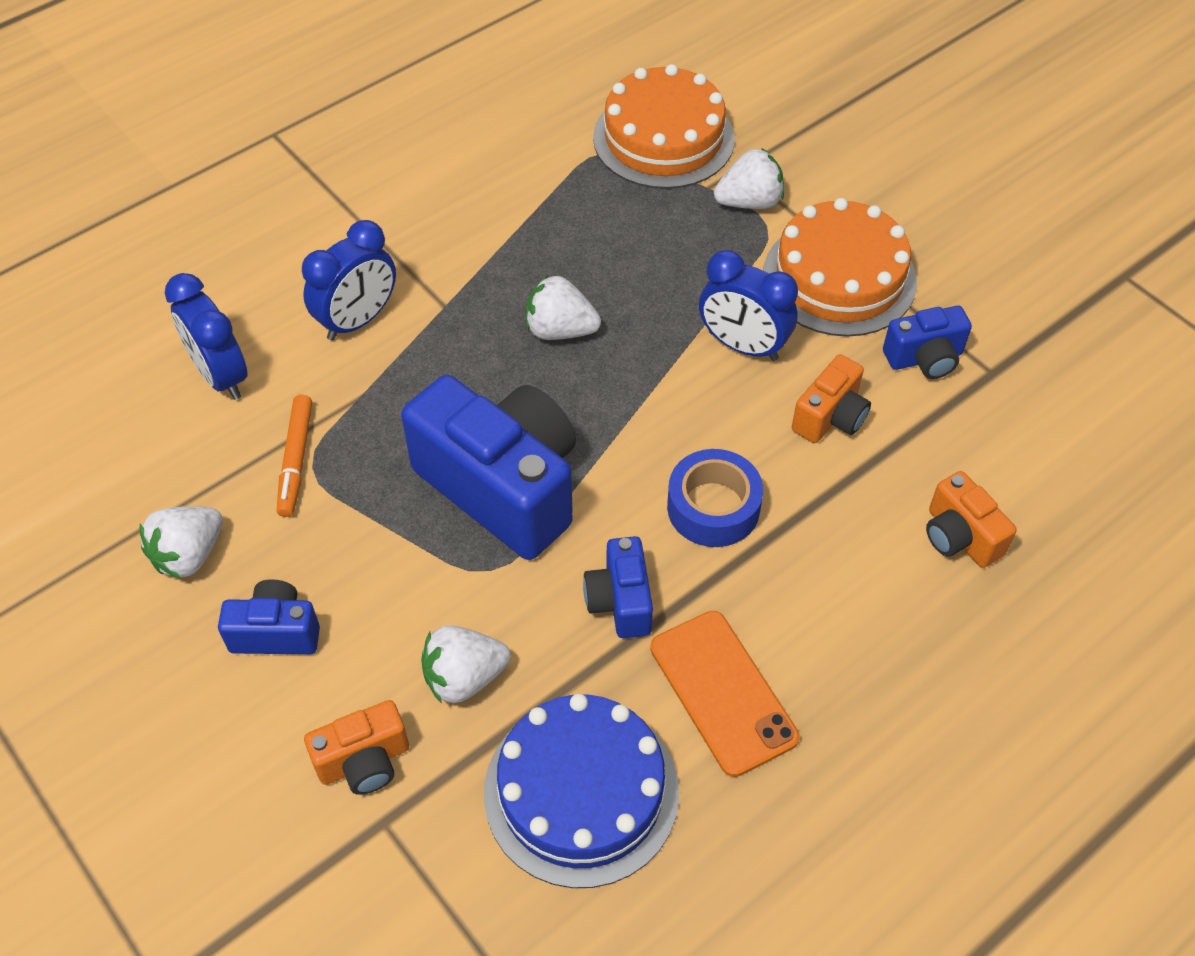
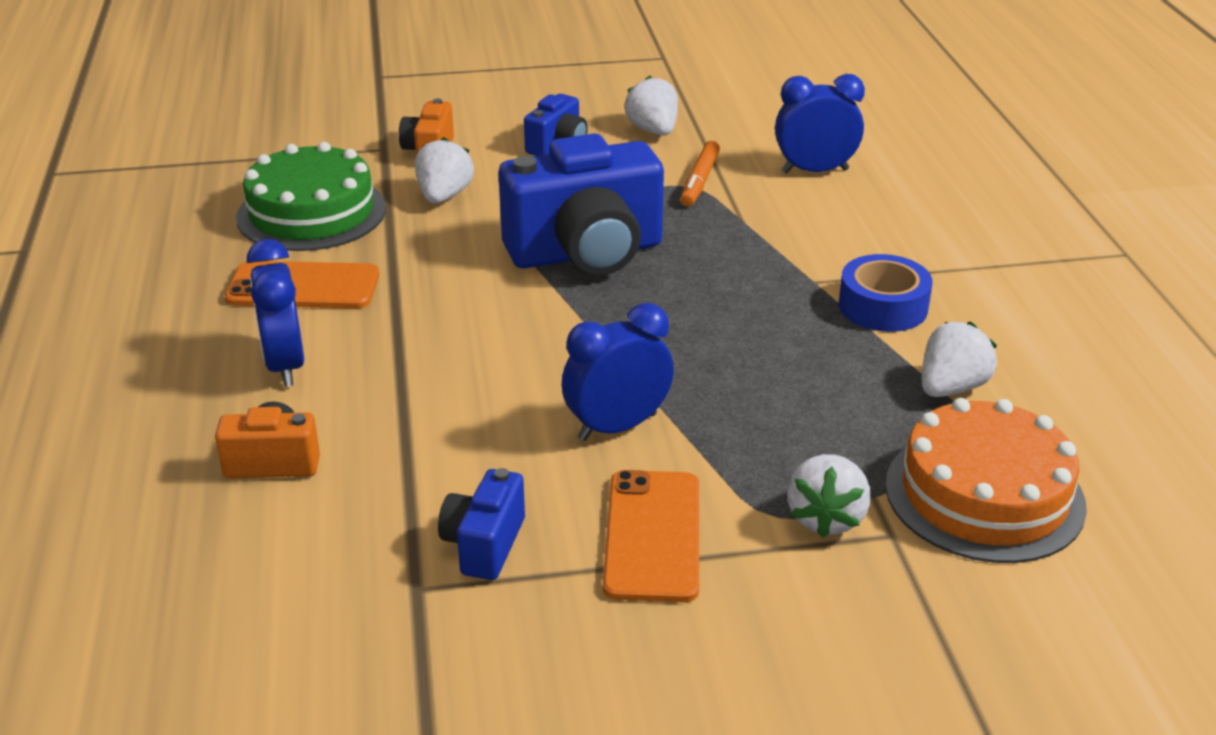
camera: 120 degrees right, 20 degrees down
(296, 460) = (699, 181): orange marker -> orange marker turned 105 degrees counterclockwise
(358, 320) = (829, 237): blue clock -> blue clock (285, 365)
(560, 330) = (732, 330): white strawberry -> white strawberry (951, 388)
(581, 791) = (311, 212): blue cake -> green cake
(620, 601) = (427, 270): blue camera -> none
(713, 507) = (458, 341): blue tape -> blue tape (883, 306)
(830, 417) = (479, 444): orange camera -> none
(839, 277) = (652, 535): orange cake -> orange phone

